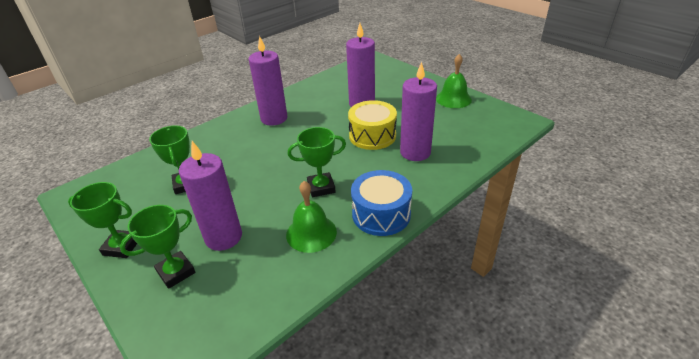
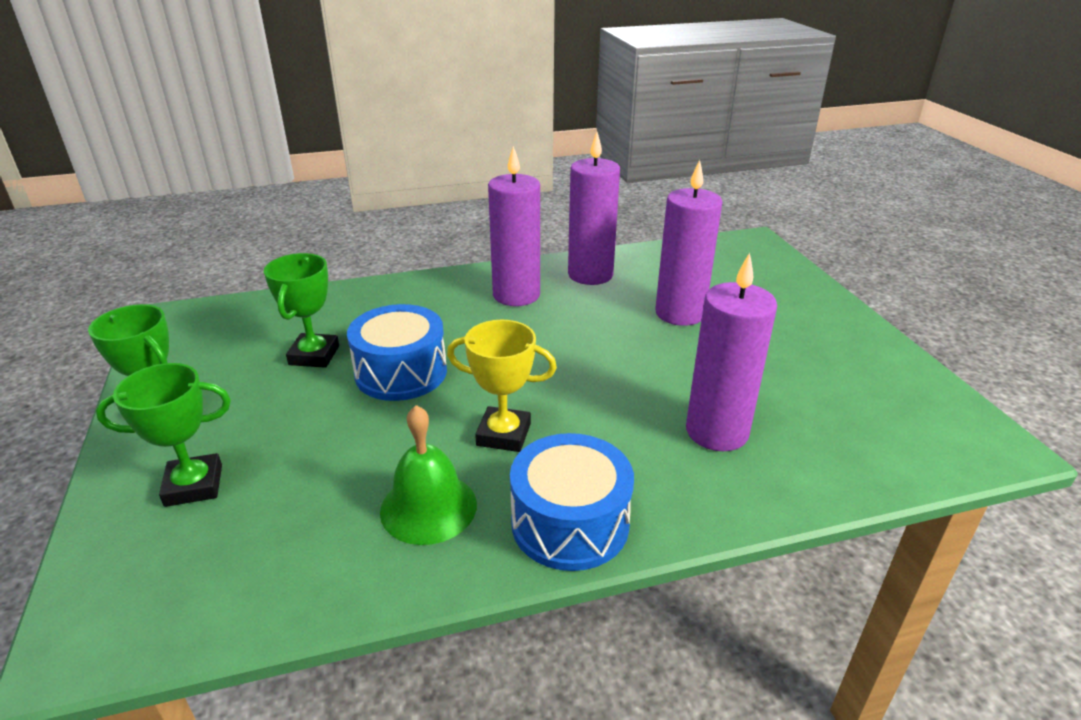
camera: 25 degrees right, 5 degrees down
(223, 237) = (298, 458): purple candle -> purple candle (590, 274)
(244, 176) = (401, 372): none -> blue drum
(321, 187) = (503, 434): green trophy -> yellow trophy
(372, 136) = (658, 374): yellow drum -> none
(453, 99) = (866, 355): green bell -> none

